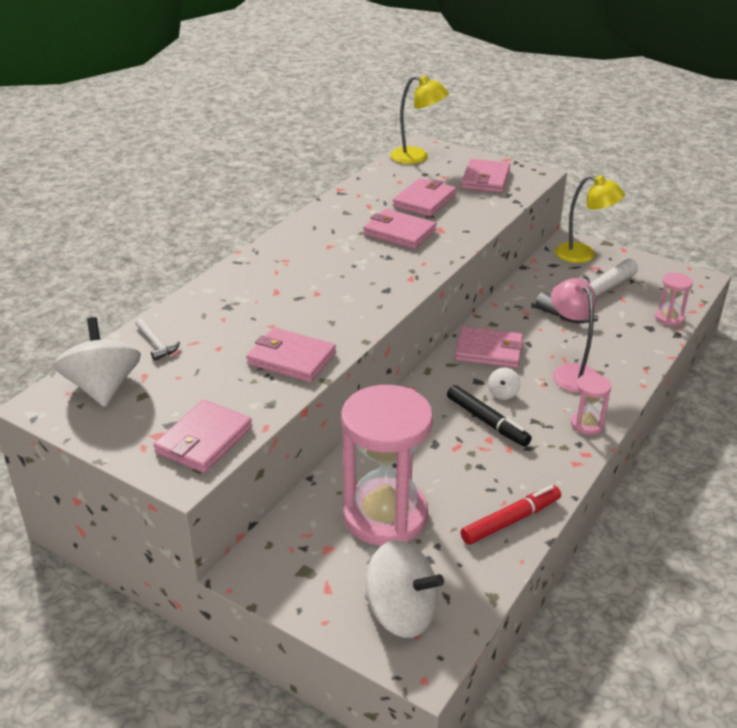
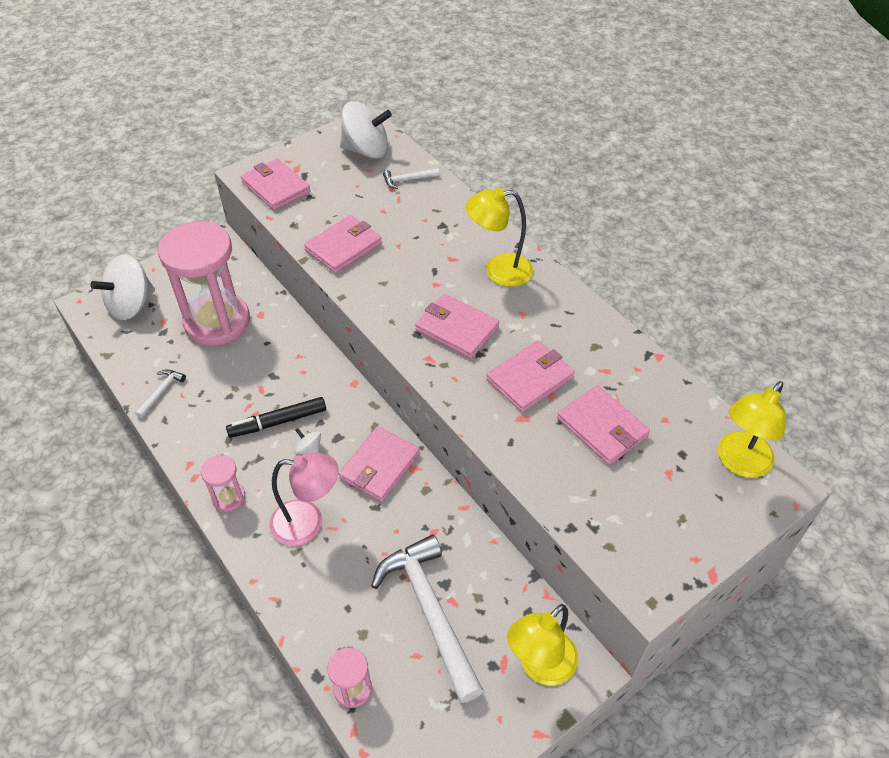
camera: 110 degrees right, 15 degrees up
(281, 265) = (498, 271): none -> yellow lamp
(485, 179) = (648, 518): pink wallet -> pink wallet (457, 328)
(511, 520) = (161, 392): red marker -> white hammer

